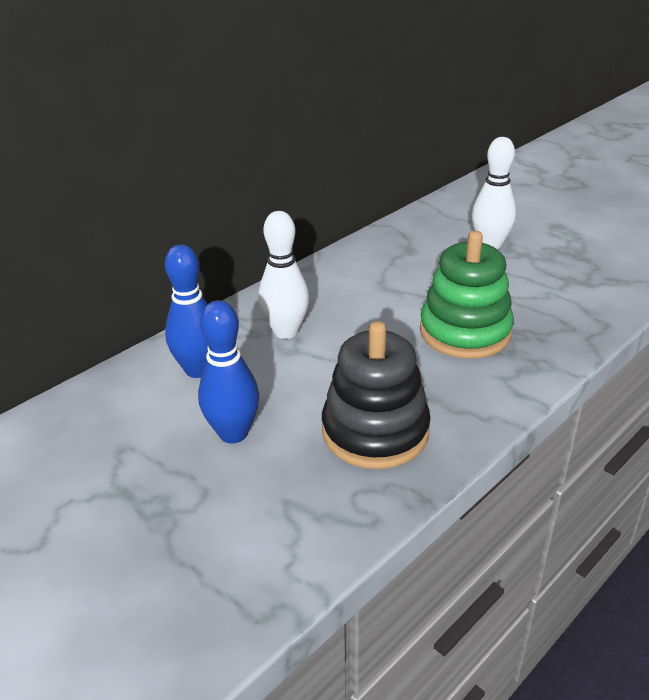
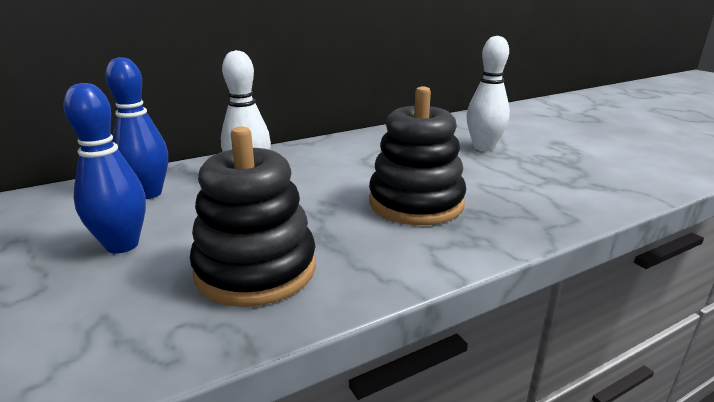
camera: 15 degrees right, 10 degrees down
(465, 332) = (416, 203): green stacking toy -> black stacking toy

